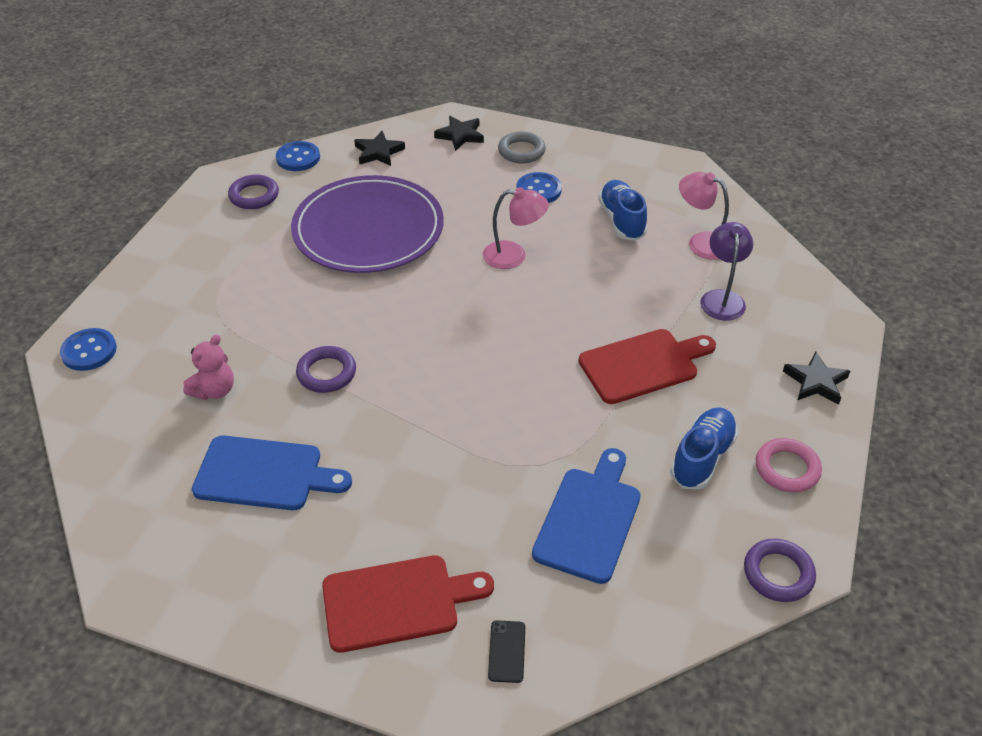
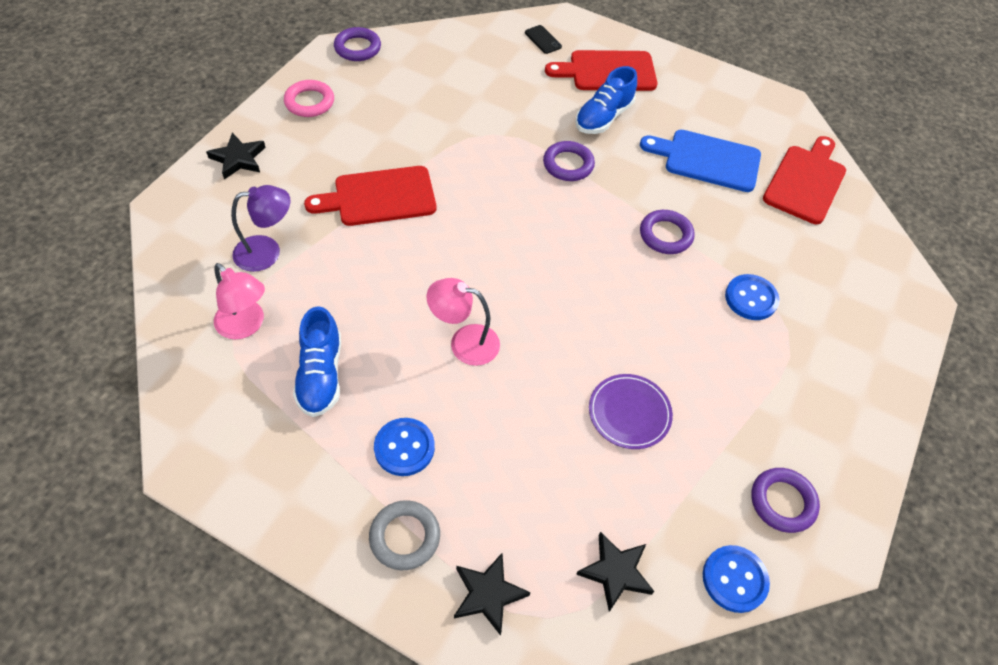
camera: 175 degrees left, 10 degrees up
(89, 351) = (895, 294): blue button -> blue button (751, 298)
(141, 465) = (806, 181): none -> red cutting board
(214, 390) = (764, 234): pink teddy bear -> none
(368, 229) = (629, 413): purple plate -> purple plate, size x0.45
(441, 438) = (568, 164): none -> purple ring
(507, 651) = (543, 40): black phone -> black phone turned 45 degrees counterclockwise
(589, 519) = (469, 95): blue cutting board -> none
(702, 458) = (369, 119): blue shoe -> blue shoe (603, 117)
(722, 298) = (267, 252): purple lamp -> purple lamp turned 120 degrees counterclockwise

